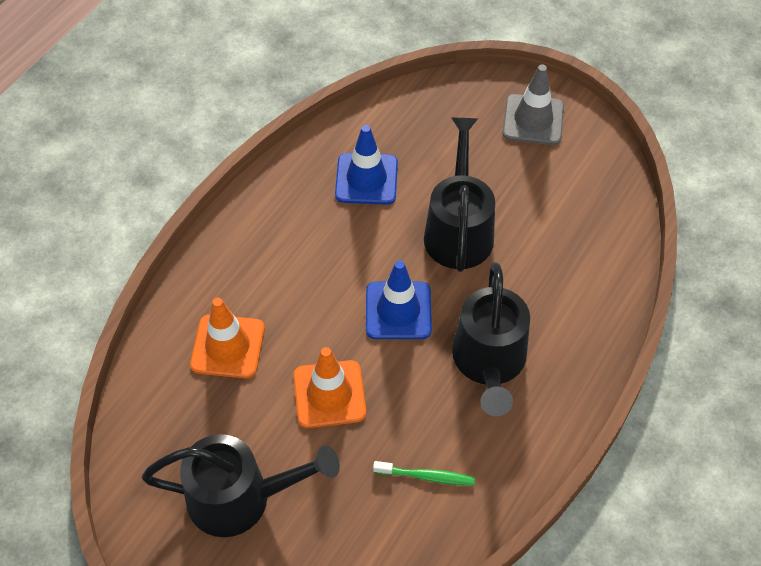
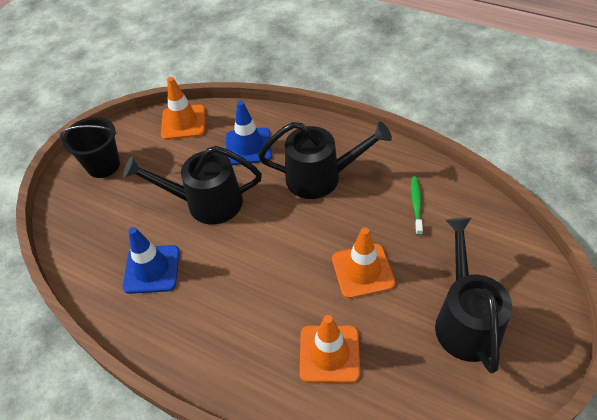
camera: 90 degrees left, 5 degrees down
(398, 311) = (282, 234): blue traffic cone -> blue traffic cone (248, 146)
(533, 120) = (103, 165): grey traffic cone -> black bucket
(608, 201) = (183, 122): none -> orange traffic cone

